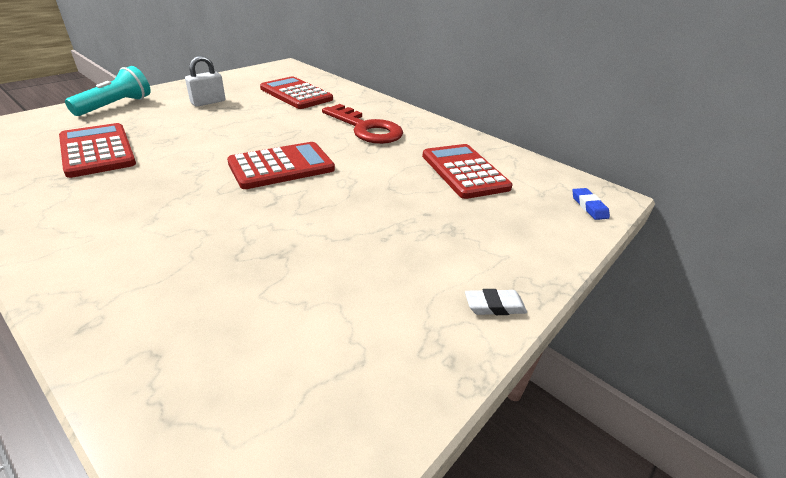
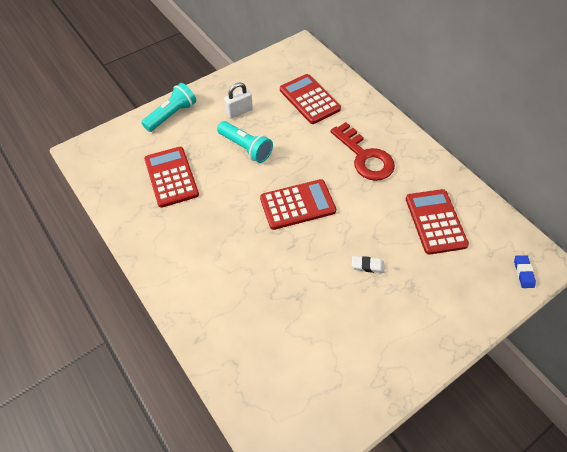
camera: 15 degrees right, 20 degrees up
(213, 126) = (245, 148): none -> turquoise flashlight
(494, 306) = (423, 357): white eraser -> white eraser (367, 266)

